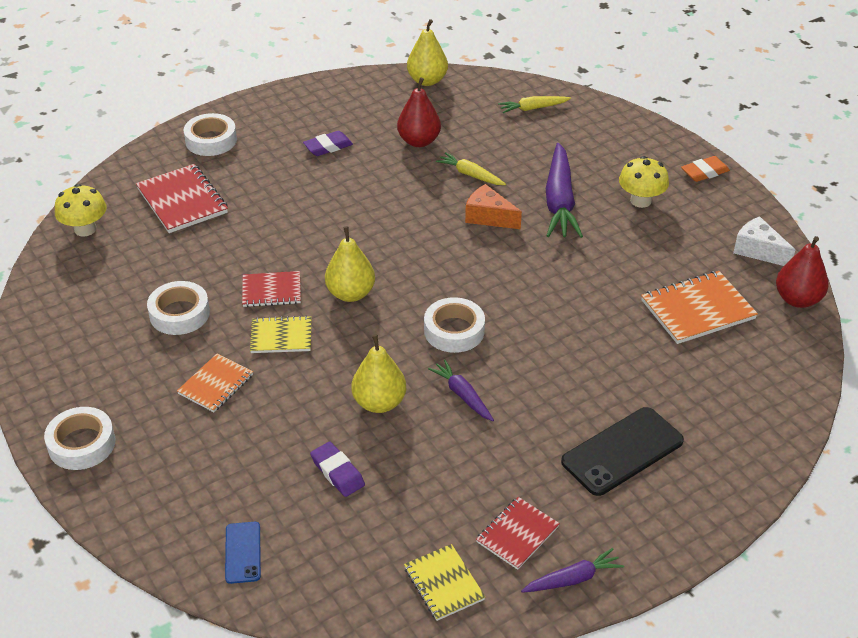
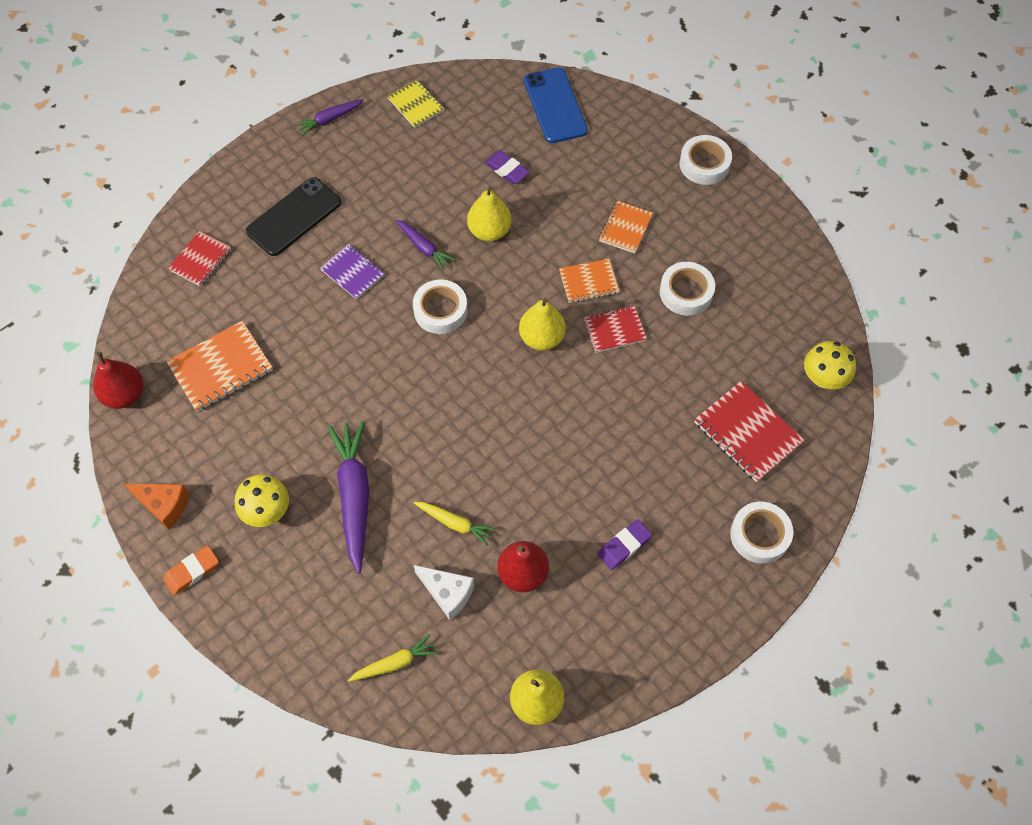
camera: 170 degrees right, 20 degrees up
(243, 552) = (555, 105): blue phone -> blue phone, size x1.83
(281, 336) = (589, 282): yellow notebook -> orange notebook
(488, 217) = (427, 460): orange cheese -> orange cheese (164, 505)
(517, 534) = (369, 143): red notebook -> red notebook (200, 260)
(550, 380) = (352, 273): none -> purple notebook
(758, 250) = (151, 454): white cheese -> white cheese (447, 593)

